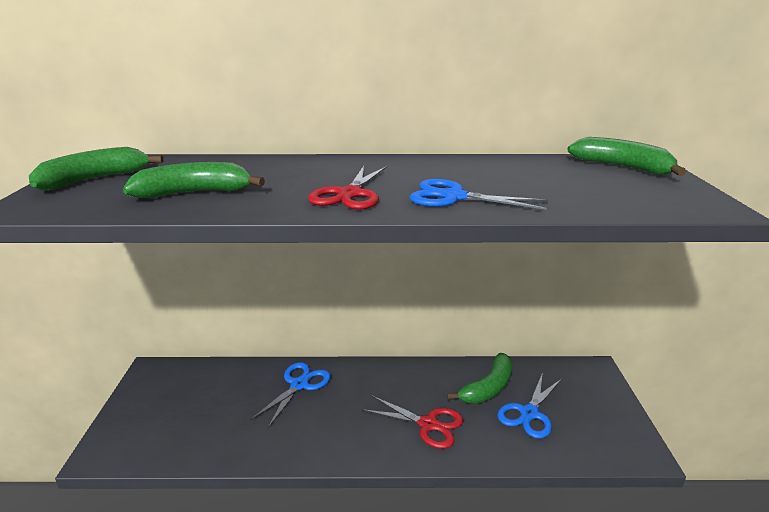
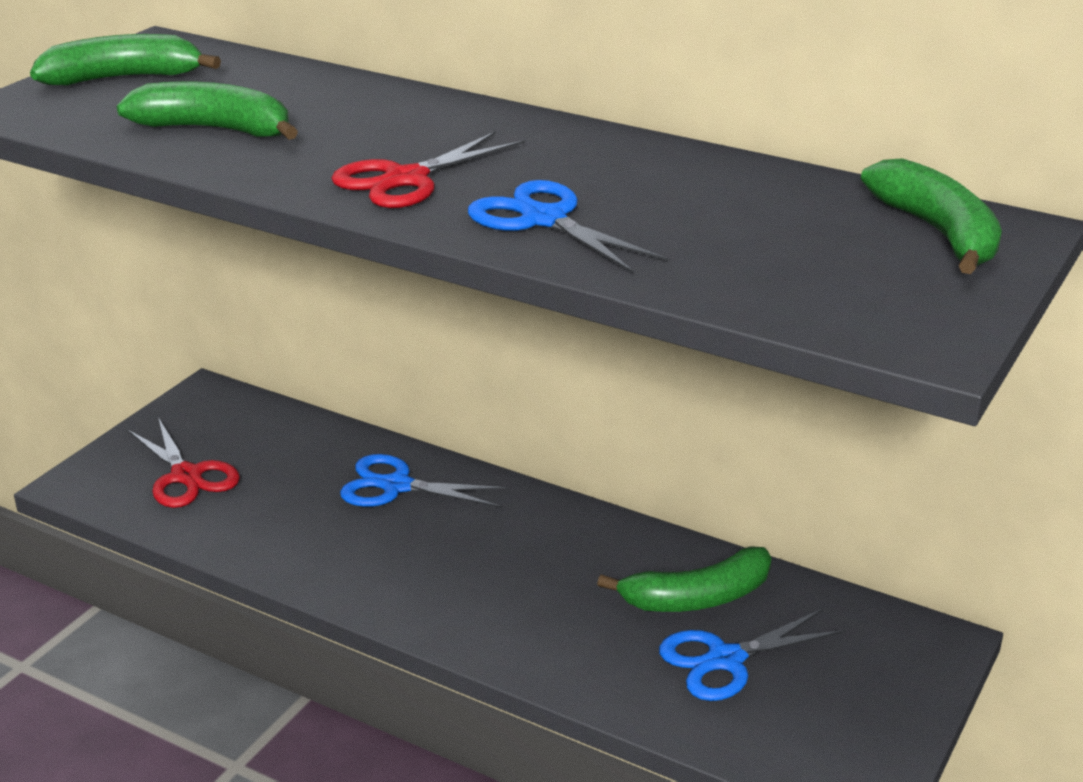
camera: 30 degrees right, 5 degrees up
(299, 385) = (396, 486): blue scissors -> blue scissors turned 135 degrees counterclockwise
(428, 424) = (540, 612): red scissors -> red scissors (187, 476)

